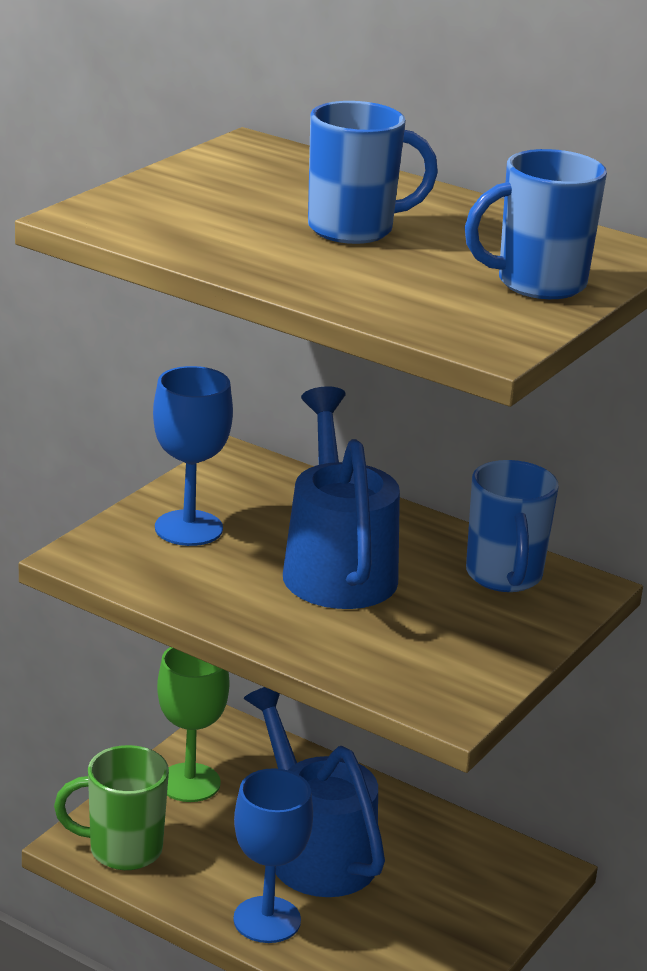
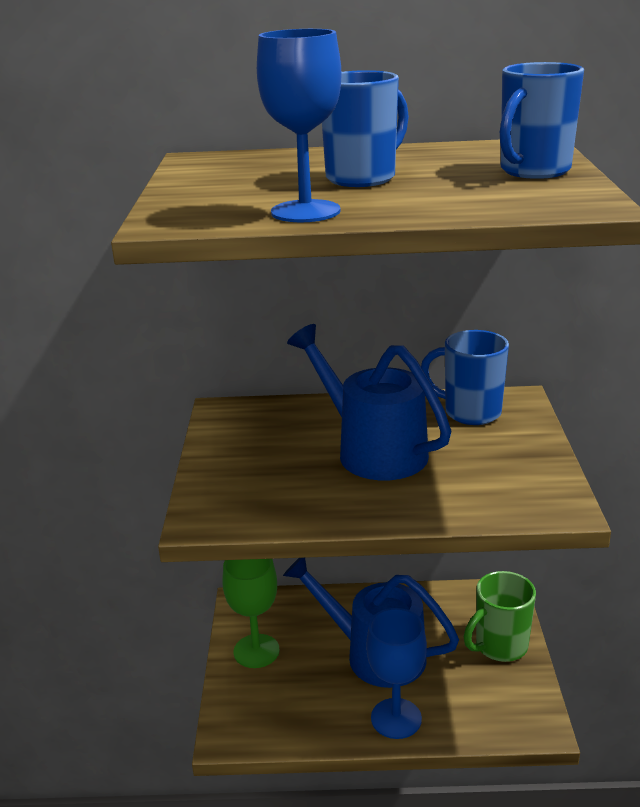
camera: 30 degrees left, 0 degrees up
(122, 850) = (260, 723): green mug -> green mug (499, 646)
(188, 528) = (249, 467): blue goblet -> blue goblet (305, 211)
(504, 576) = (470, 412): blue mug -> blue mug turned 150 degrees clockwise

